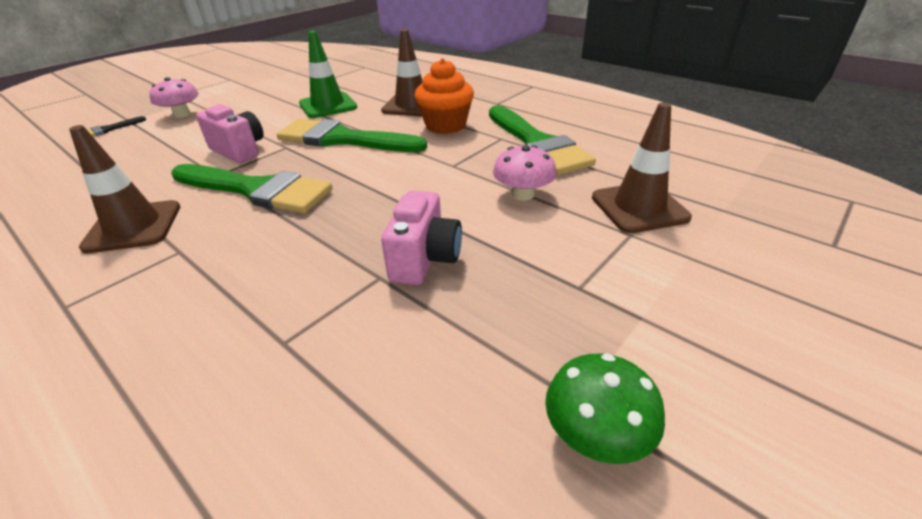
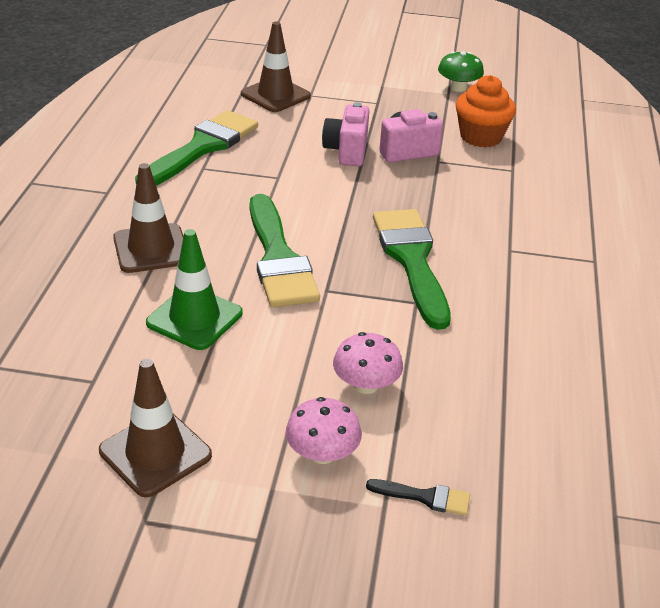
camera: 125 degrees left, 0 degrees up
(133, 227) = (519, 293): brown traffic cone -> brown traffic cone (155, 453)
(239, 150) = (363, 318): pink camera -> pink camera (347, 151)
(445, 125) = (195, 206): orange cupcake -> orange cupcake (481, 137)
(523, 194) = (297, 136): pink mushroom -> pink mushroom (366, 385)

